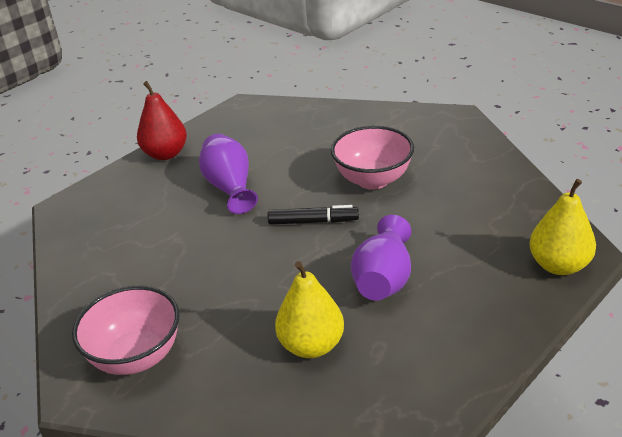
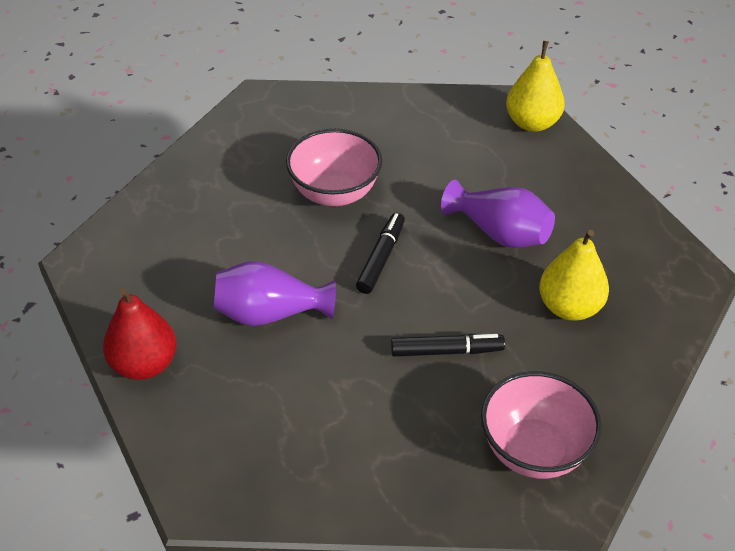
camera: 75 degrees left, 10 degrees up
(227, 281) = (446, 351): none -> black marker

